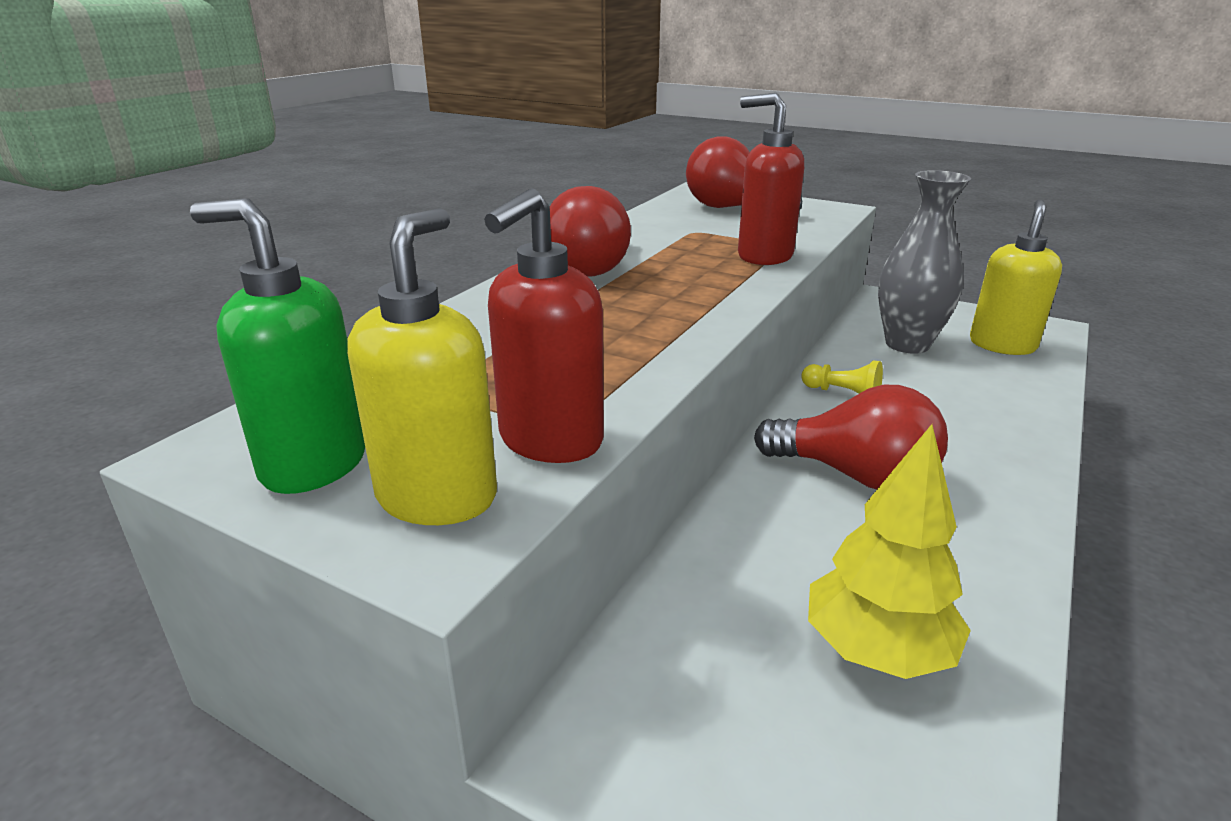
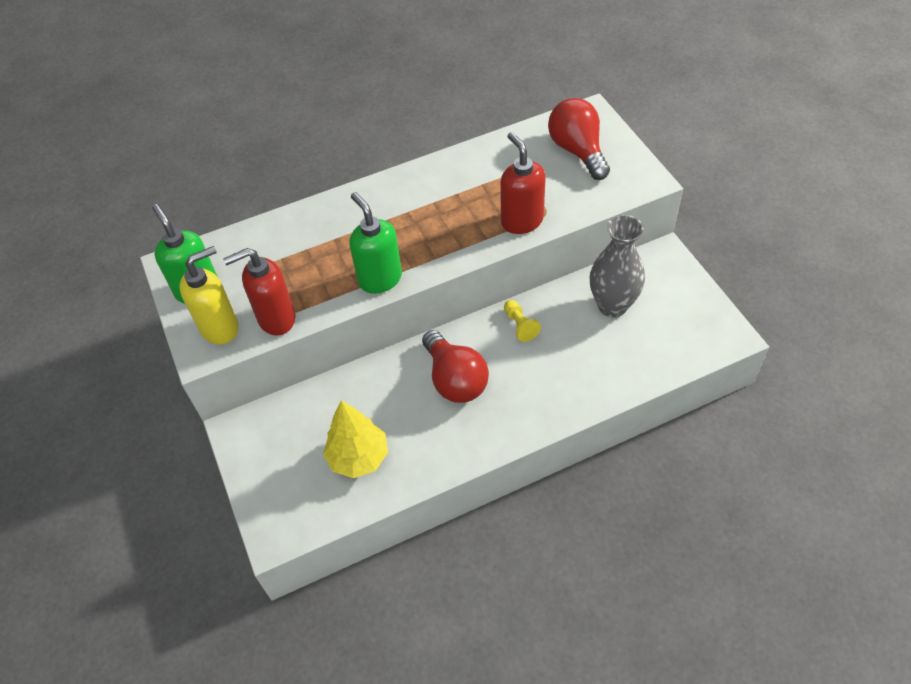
camera: 40 degrees right, 25 degrees up
(593, 267) = (419, 190): red light bulb -> none
(666, 344) = (380, 279): none -> green soap dispenser
(1002, 345) = (671, 336): yellow soap dispenser -> none

